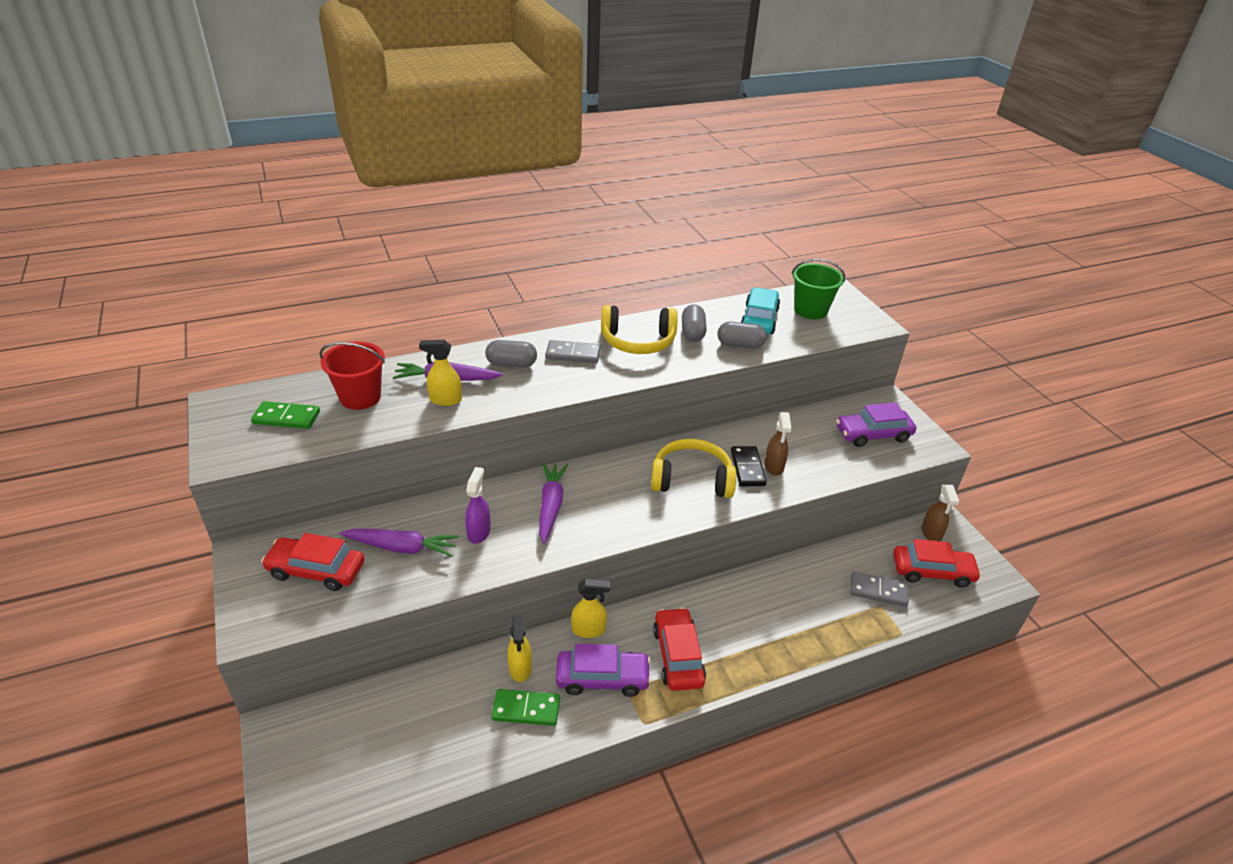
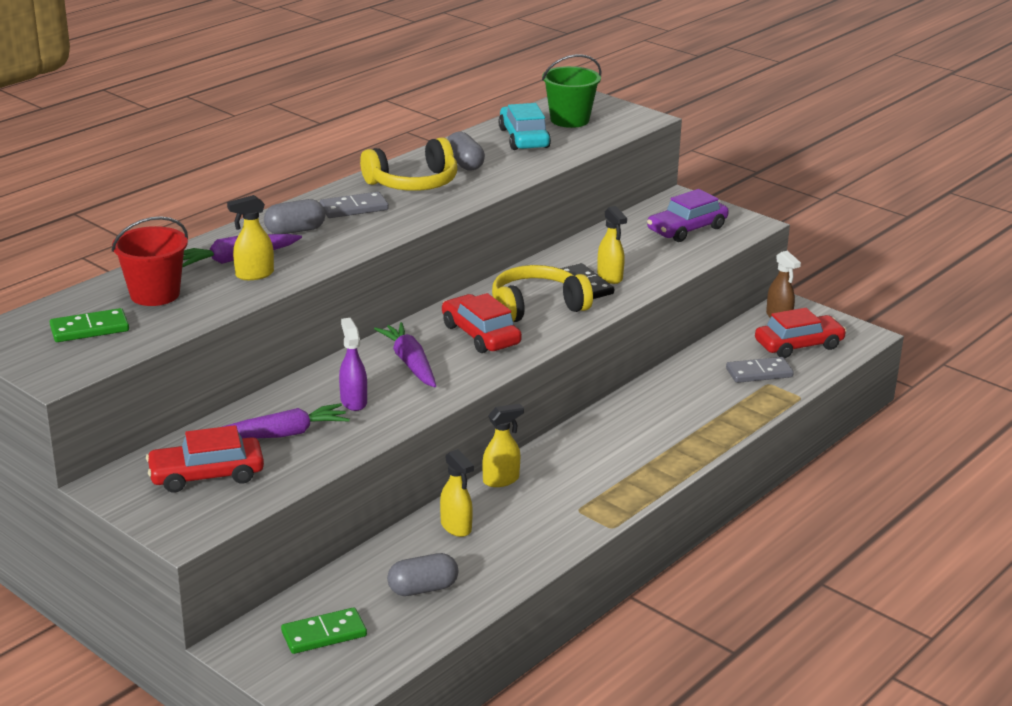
camera: 25 degrees left, 10 degrees down
(526, 709) = (489, 553): green domino -> green domino (324, 634)
(602, 678) = (545, 509): purple car -> none
(678, 656) = (606, 472): red car -> red car (480, 335)
(740, 345) = (523, 163): grey capsule -> grey capsule (423, 588)
(774, 466) = (610, 277): brown spray bottle -> yellow spray bottle

